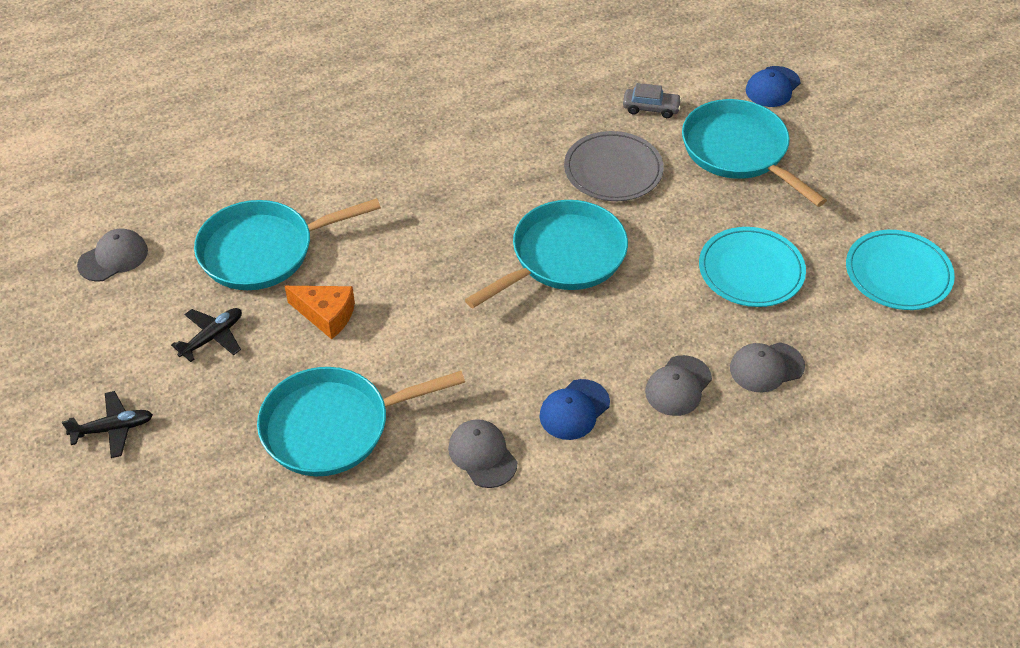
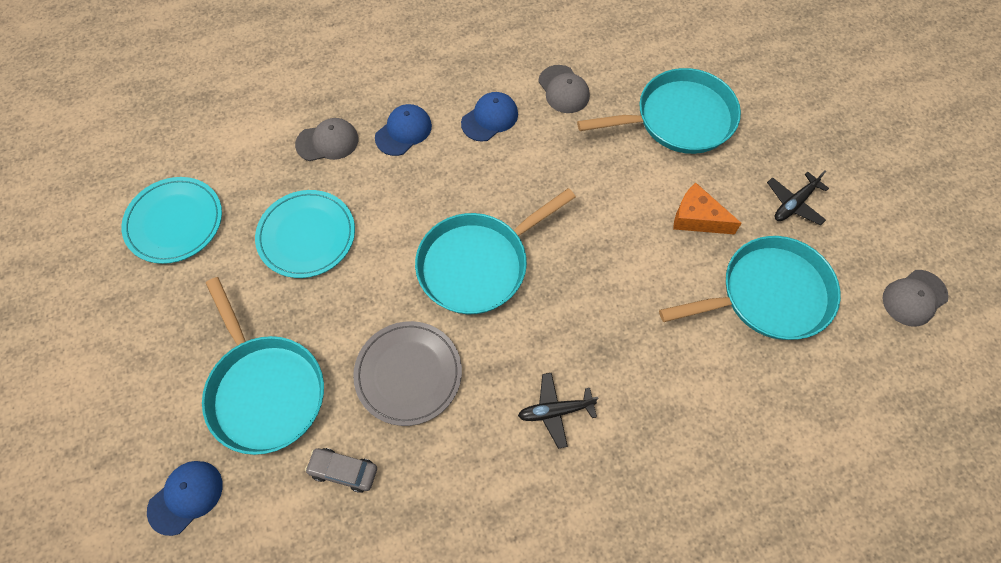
camera: 175 degrees left, 15 degrees up
(113, 429) = (852, 129): black plane -> black plane (555, 411)
(678, 386) = (403, 131): grey cap -> blue cap

